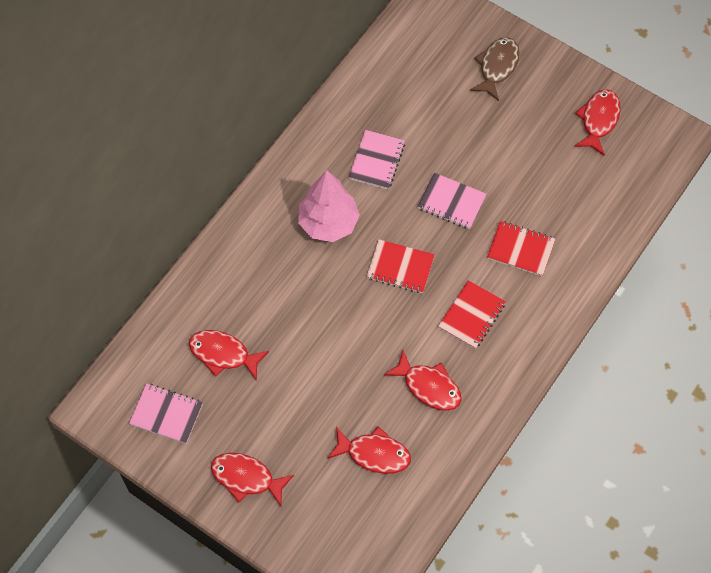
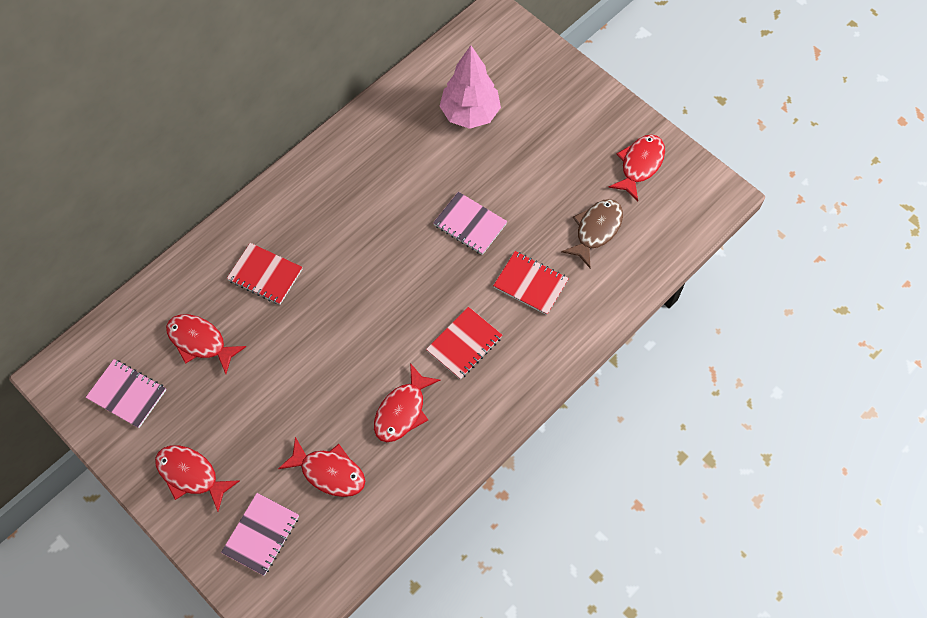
camera: 10 degrees right, 0 degrees up
(328, 223) = (339, 226): pink tree -> pink tree (470, 114)
(377, 161) = (403, 171): pink notebook -> pink notebook (261, 534)
(400, 267) = (402, 283): red notebook -> red notebook (265, 275)
(428, 386) = (402, 410): red fish -> red fish turned 75 degrees clockwise
(497, 67) = (547, 96): brown fish -> brown fish (596, 230)

